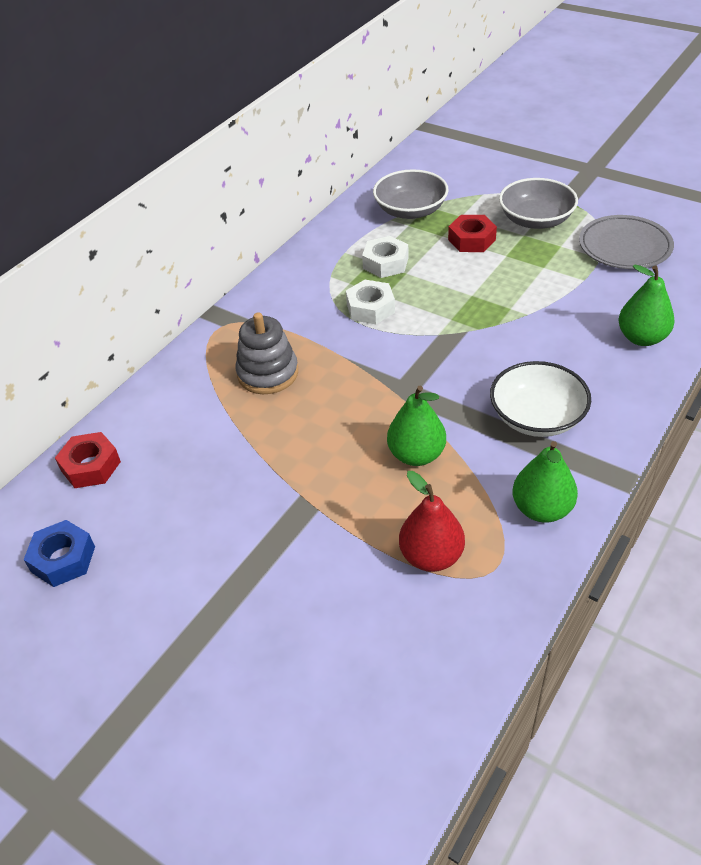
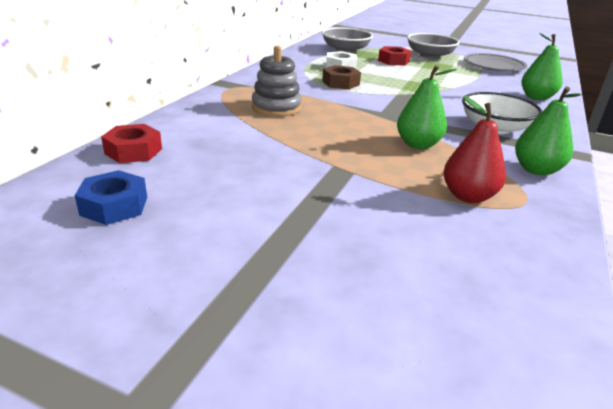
camera: 15 degrees left, 15 degrees down
(370, 308) = (340, 83): white nut -> brown nut

